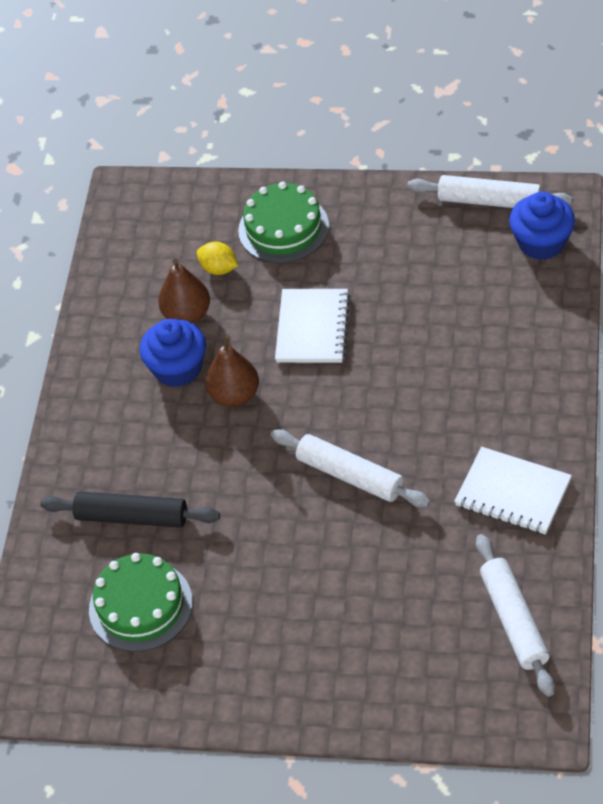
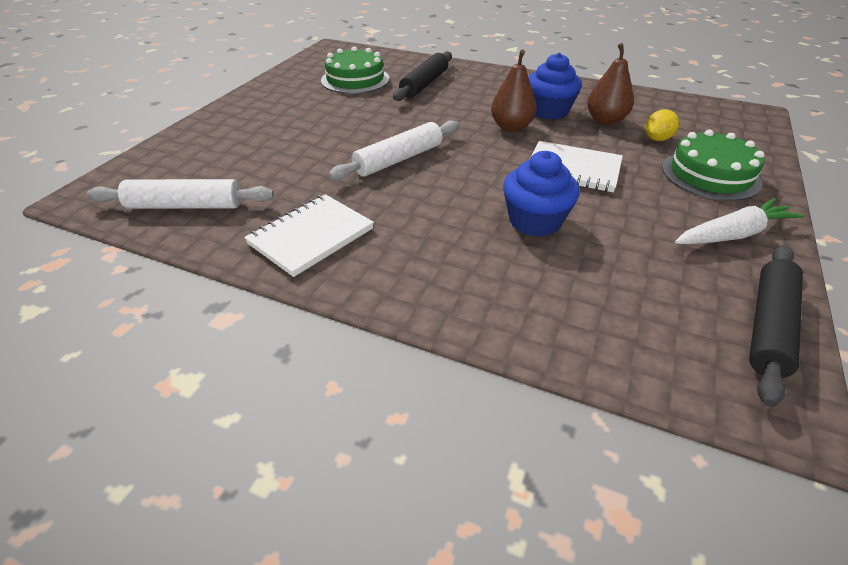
camera: 100 degrees right, 10 degrees down
(381, 215) = (733, 234): none -> white carrot
(489, 201) = (769, 326): white rolling pin -> black rolling pin
(541, 243) = (682, 358): blue cupcake -> blue cupcake (535, 221)

